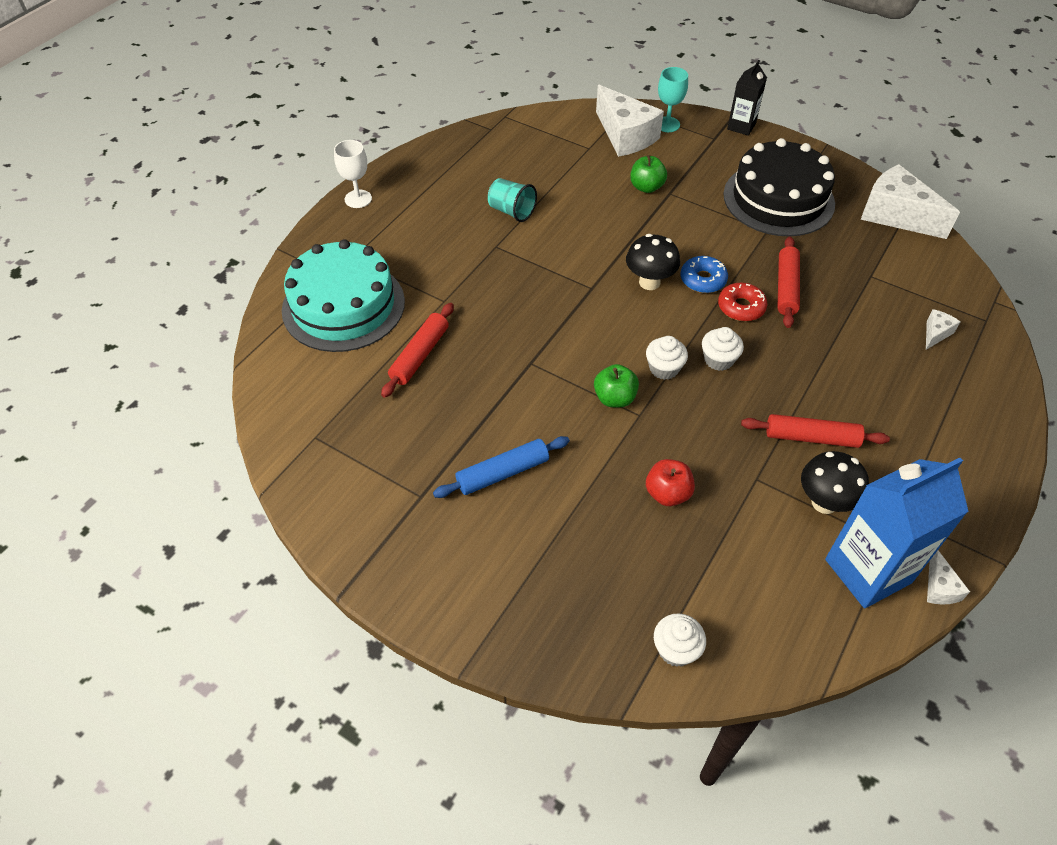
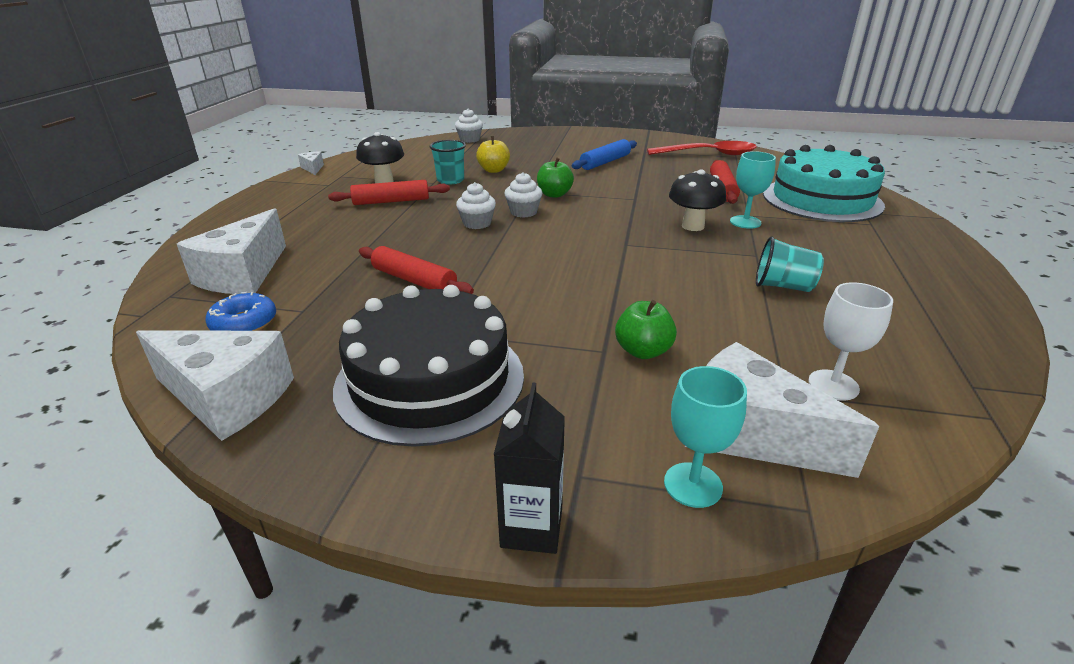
camera: 160 degrees right, 20 degrees down
(343, 454) = (709, 154): none -> red spoon
(358, 199) = (960, 263): white goblet -> white goblet (833, 385)
(459, 290) = (745, 222): none -> turquoise goblet
(649, 282) = (570, 258): black mushroom -> black mushroom (693, 226)
(667, 493) = (493, 170): red apple -> yellow apple
(703, 280) = (513, 270): blue donut -> blue donut (244, 323)
(733, 477) = (450, 180): none -> turquoise cup
(741, 307) = (464, 257): red donut -> none
(786, 287) = (414, 280): red rolling pin -> red rolling pin turned 45 degrees counterclockwise
(868, 571) = (358, 167): blue carton -> none
(935, 333) = (243, 274): white cheese -> white cheese, size x2.25

